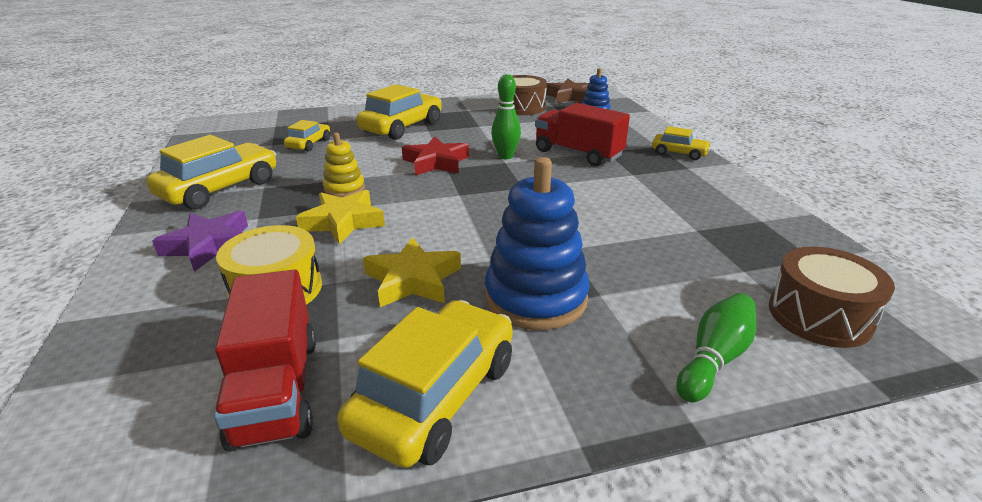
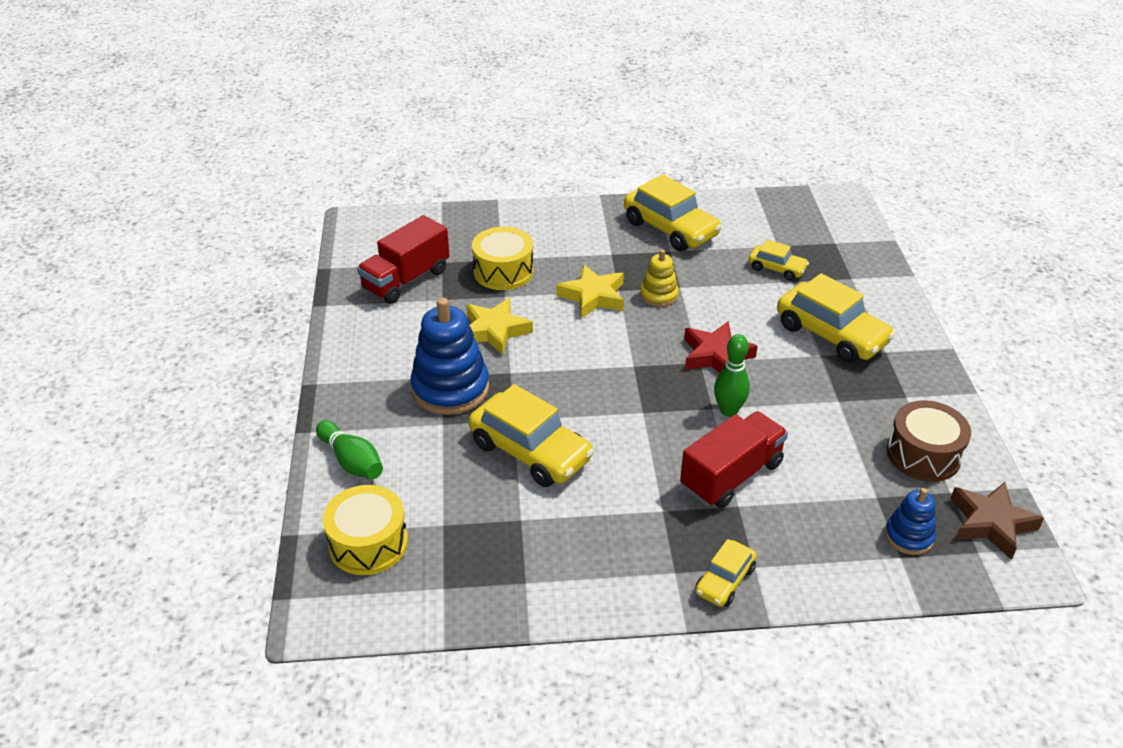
camera: 100 degrees right, 10 degrees up
(210, 245) = (571, 237): purple star -> none
(276, 390) = (406, 280): red truck -> red truck turned 45 degrees counterclockwise
(435, 396) = (375, 335): yellow car -> yellow car (530, 451)
(819, 316) = (368, 543): brown drum -> yellow drum

